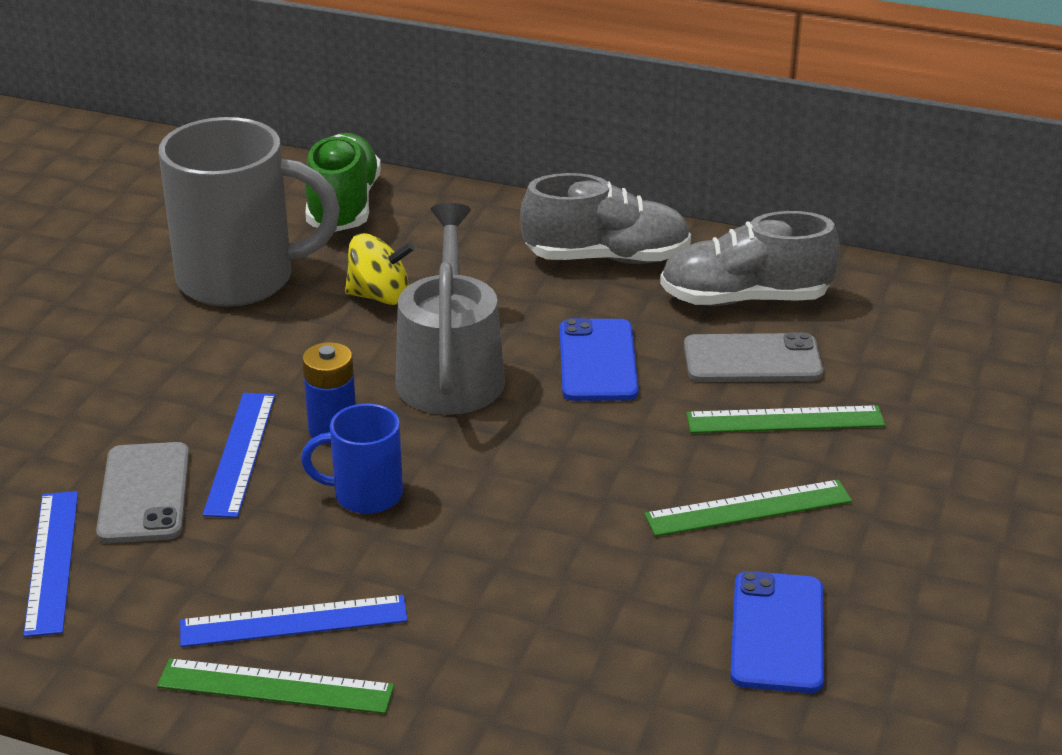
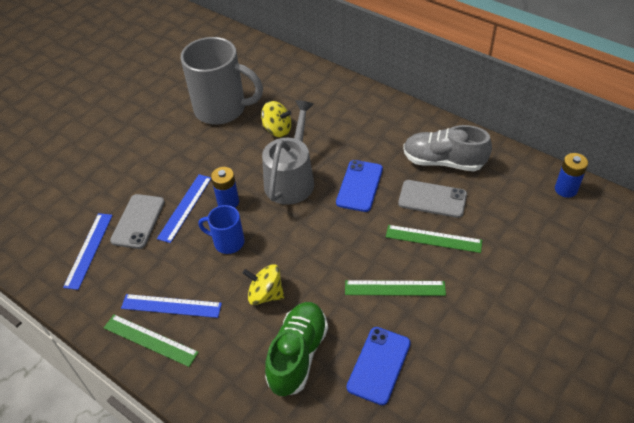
camera: 20 degrees right, 15 degrees up
(343, 207) = (281, 75): green shoe -> green shoe (298, 355)
(490, 565) = (265, 294): none -> yellow spinning top
(606, 258) = (388, 125): grey shoe -> none
(992, 307) = (566, 189): none -> blue battery

